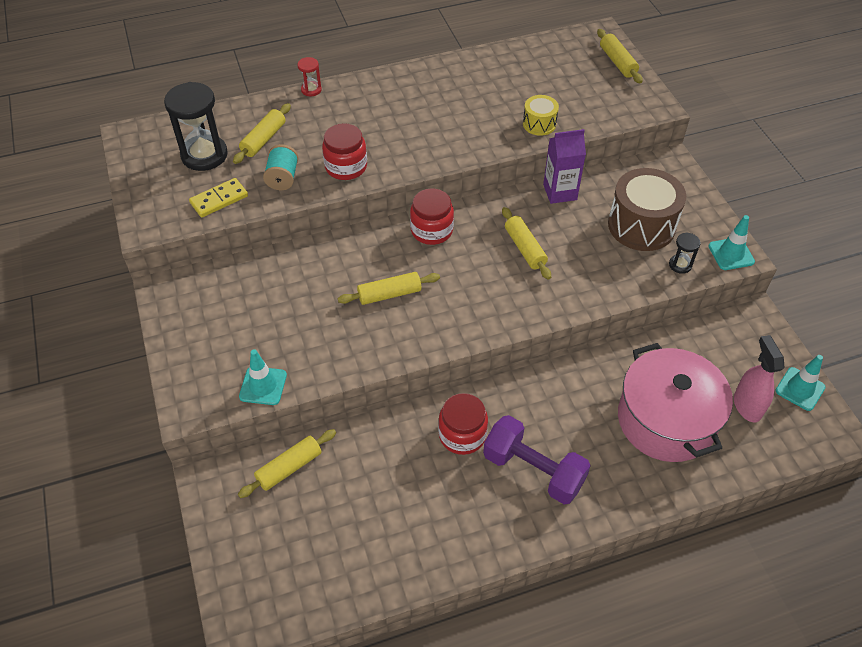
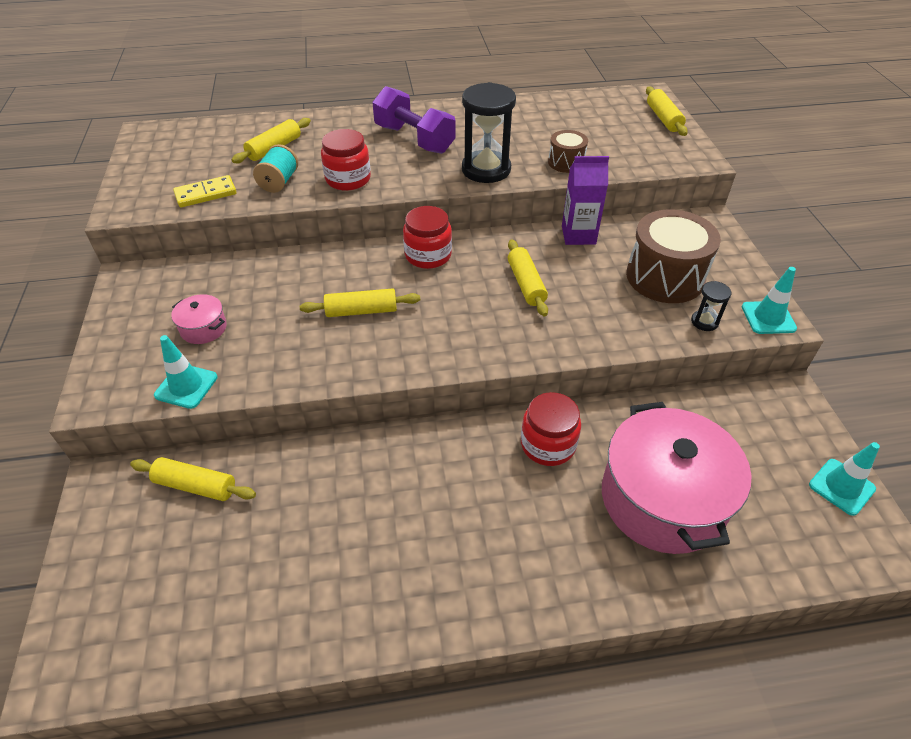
camera: 10 degrees right, 5 degrees down
(204, 155) = (210, 155): black hourglass -> black hourglass (486, 170)
(256, 330) = (203, 328): none -> pink pot
(289, 468) = (195, 486): yellow rolling pin -> yellow rolling pin turned 45 degrees clockwise
(311, 90) = (339, 113): red hourglass -> none
(462, 435) = (407, 479): red jar -> red jar (548, 444)
(533, 470) = (482, 535): purple dumbbell -> purple dumbbell (414, 139)
(539, 124) = (566, 162): yellow drum -> brown drum
(747, 406) = (769, 497): pink spray bottle -> none

